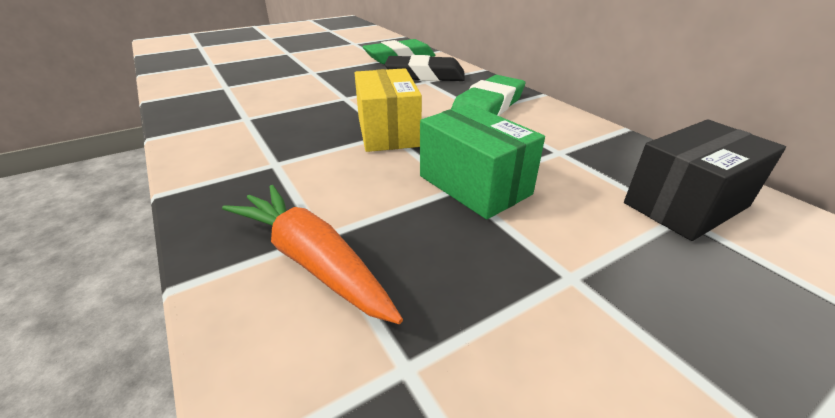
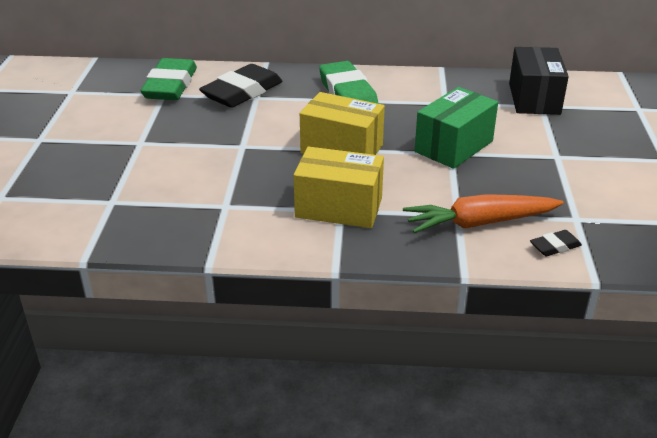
camera: 55 degrees left, 0 degrees up
(278, 161) = (339, 207): none -> yellow box
(294, 368) = (555, 246): none -> black eraser
(474, 185) = (453, 146): green box -> green box turned 45 degrees counterclockwise

